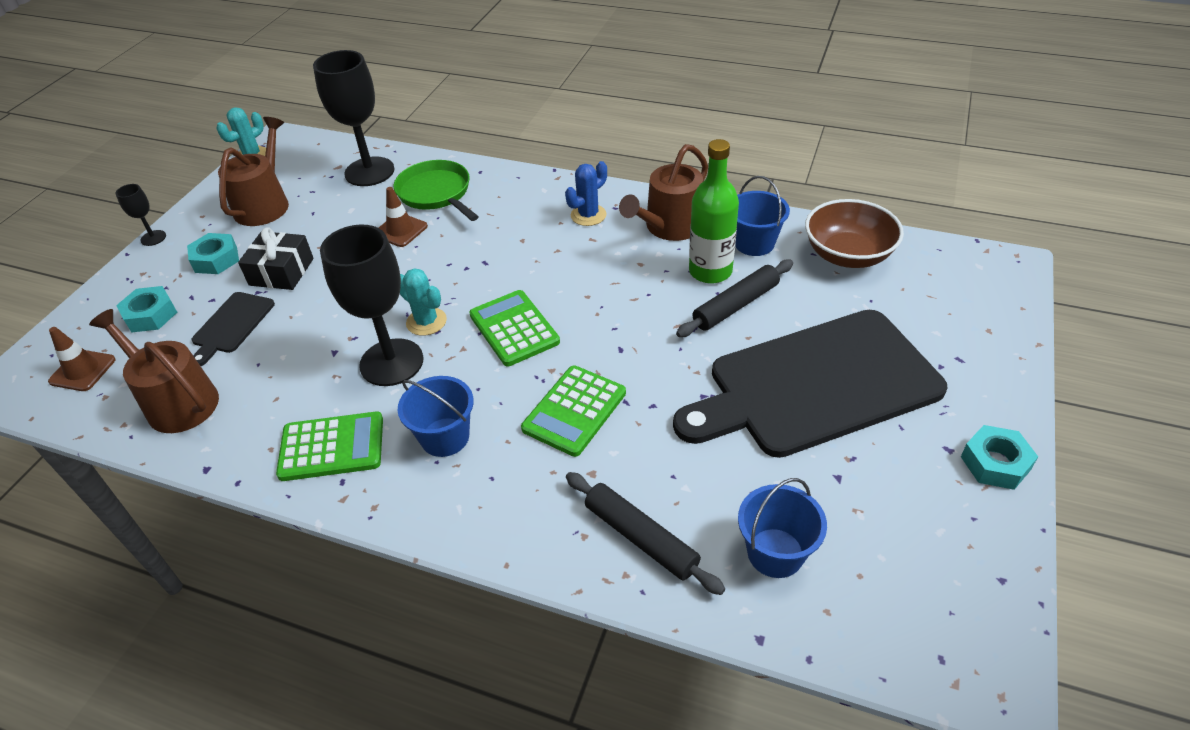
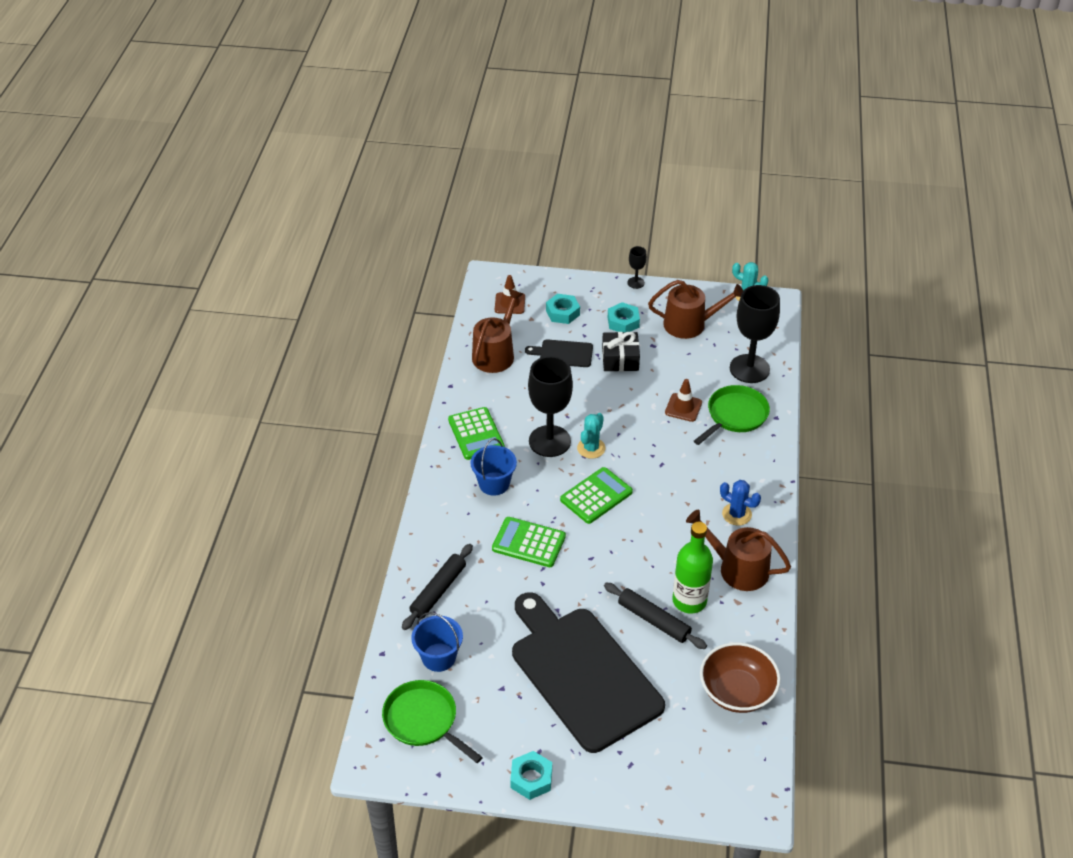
camera: 75 degrees right, 0 degrees up
(754, 243) = (733, 627): blue bucket -> none
(900, 590) = (423, 720): none -> green pan

